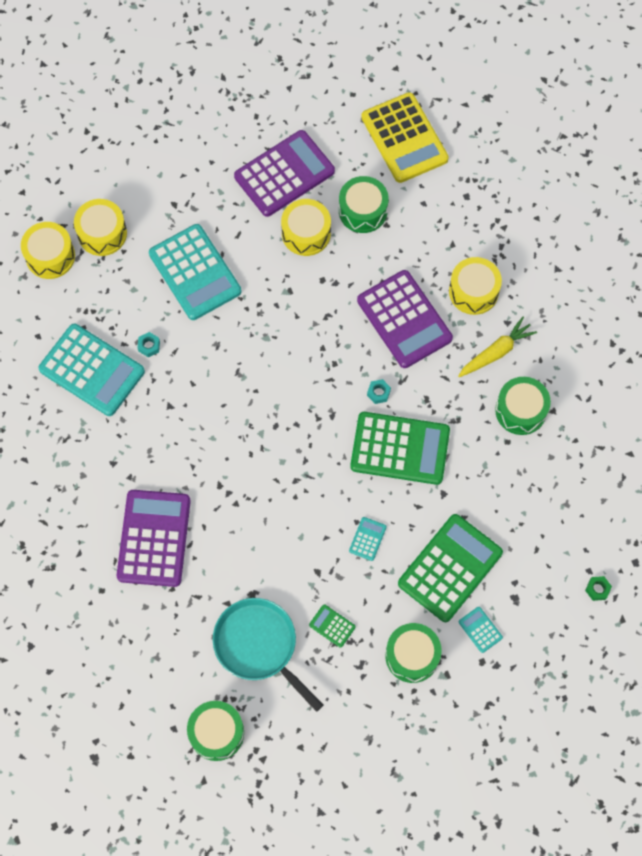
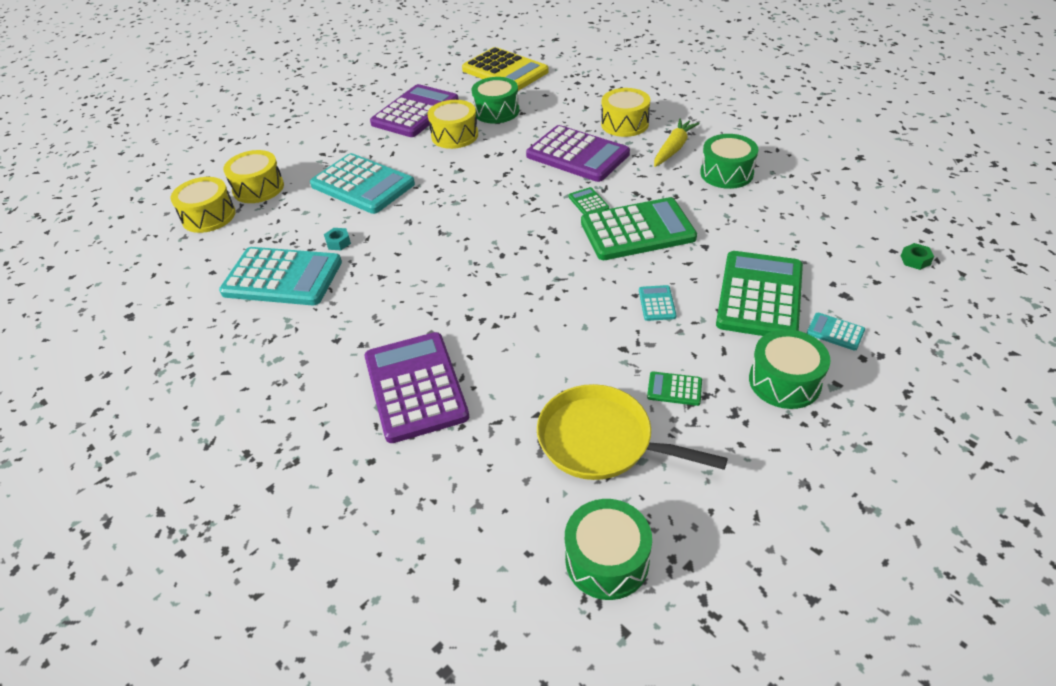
camera: 20 degrees left, 25 degrees down
(259, 645) = (602, 441): turquoise pan -> yellow pan
(378, 393) = (588, 203): turquoise nut -> green calculator

